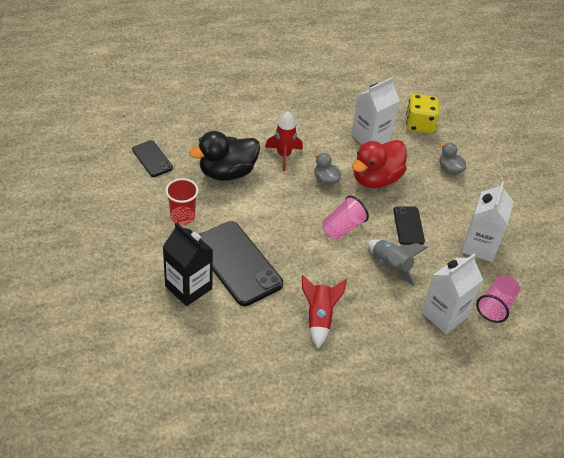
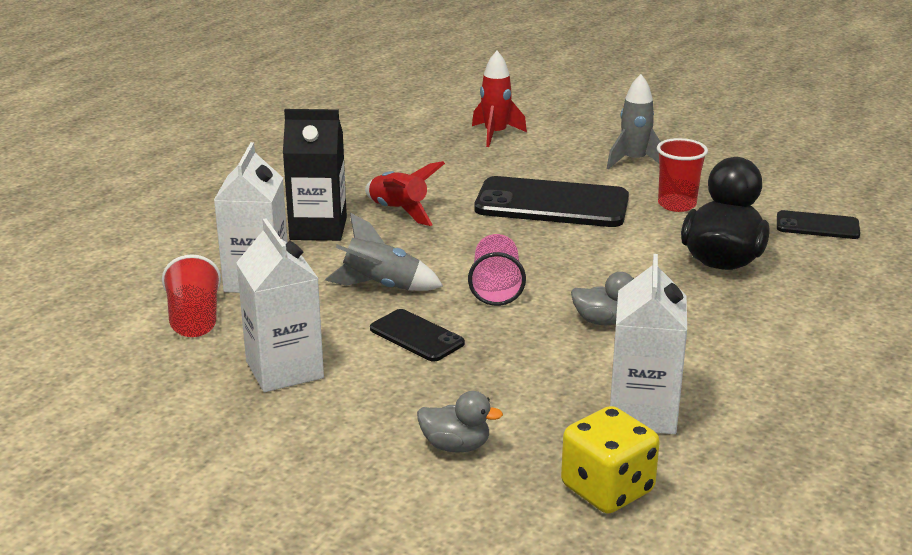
camera: 140 degrees right, 20 degrees down
(141, 264) = (634, 161): none -> grey rocket
(188, 287) = (561, 170): black carton -> black carton (318, 229)
(283, 155) = (703, 315): red rocket -> red rocket (495, 134)
(376, 179) = (543, 362): red duck -> none
(496, 306) = (194, 320): pink cup -> red cup

